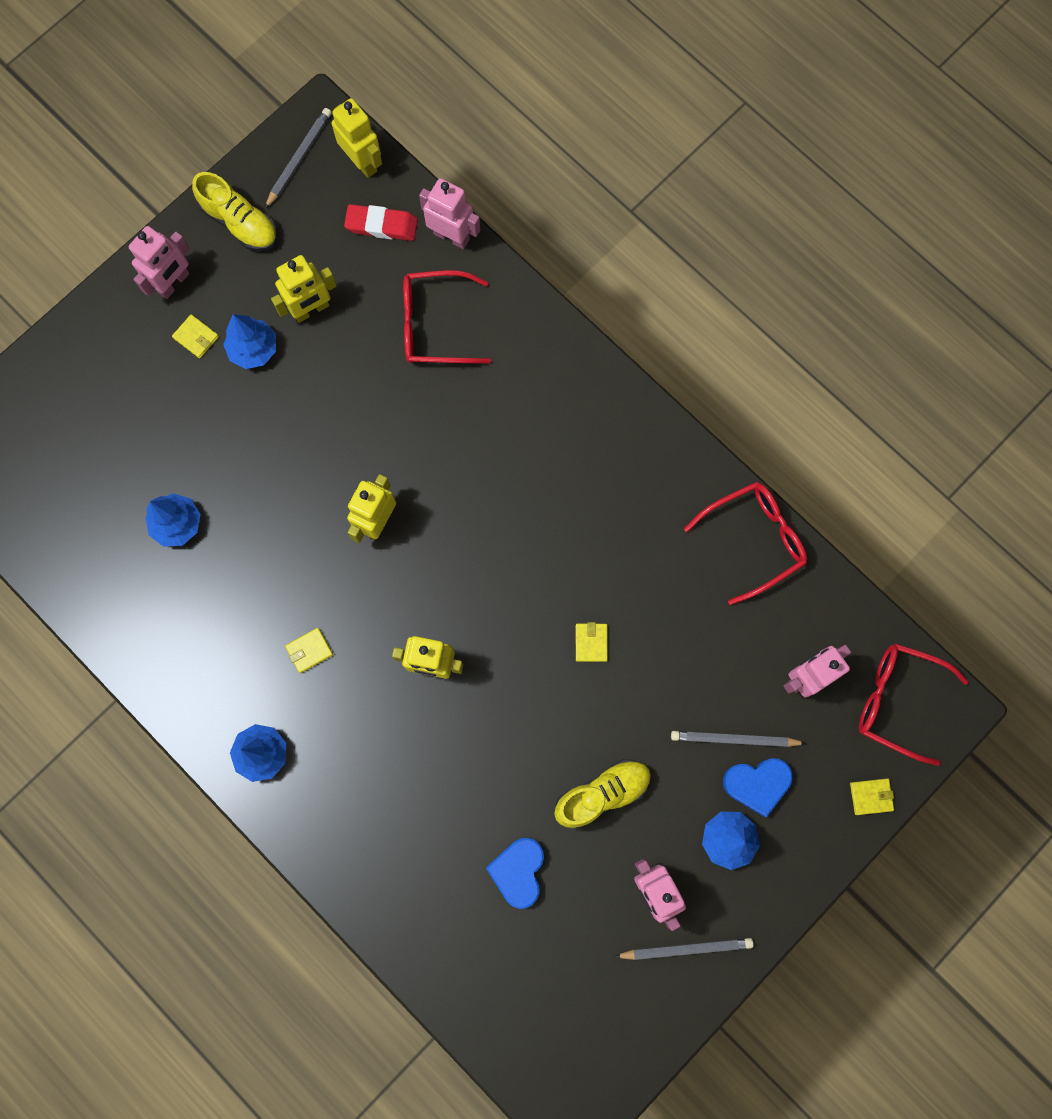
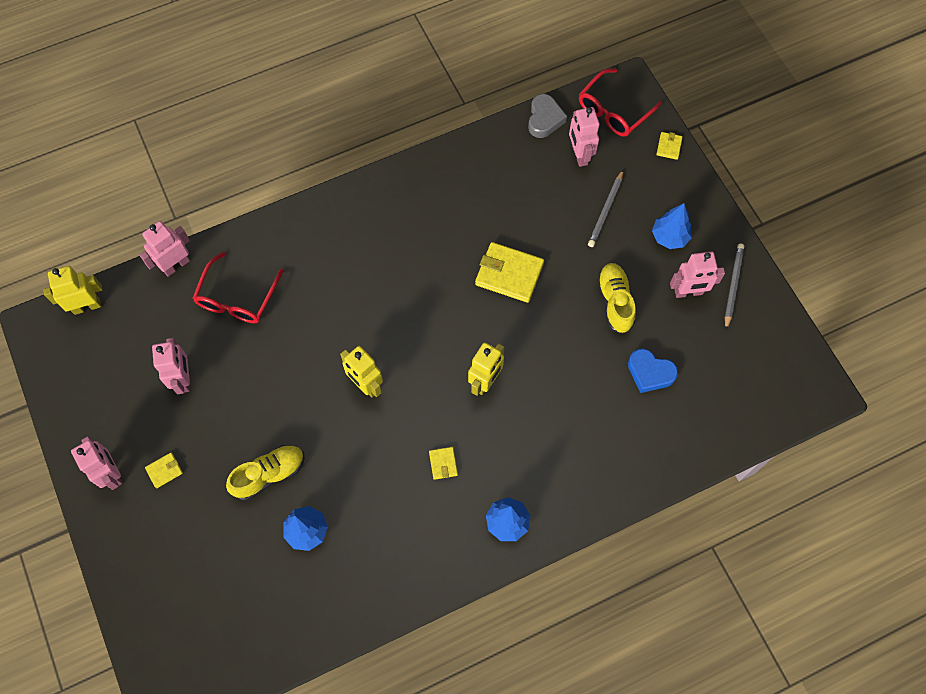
camera: 70 degrees left, 10 degrees down
(240, 223) = (88, 409): yellow shoe -> yellow shoe (269, 474)
(254, 349) = (194, 430): blue tree -> none
(299, 159) = (60, 350): grey pencil -> none
(311, 309) = (184, 379): yellow robot -> pink robot
(381, 225) = (143, 309): red eraser -> none
(591, 642) = (509, 274): yellow wallet -> yellow wallet, size x2.08
(755, 539) = (478, 153): red glasses -> none
(757, 784) = (639, 207): blue heart -> none
(844, 610) = (544, 119): none -> grey heart

